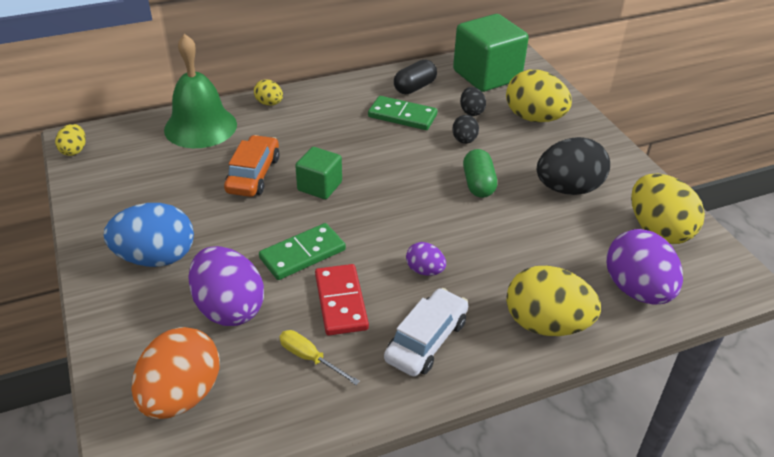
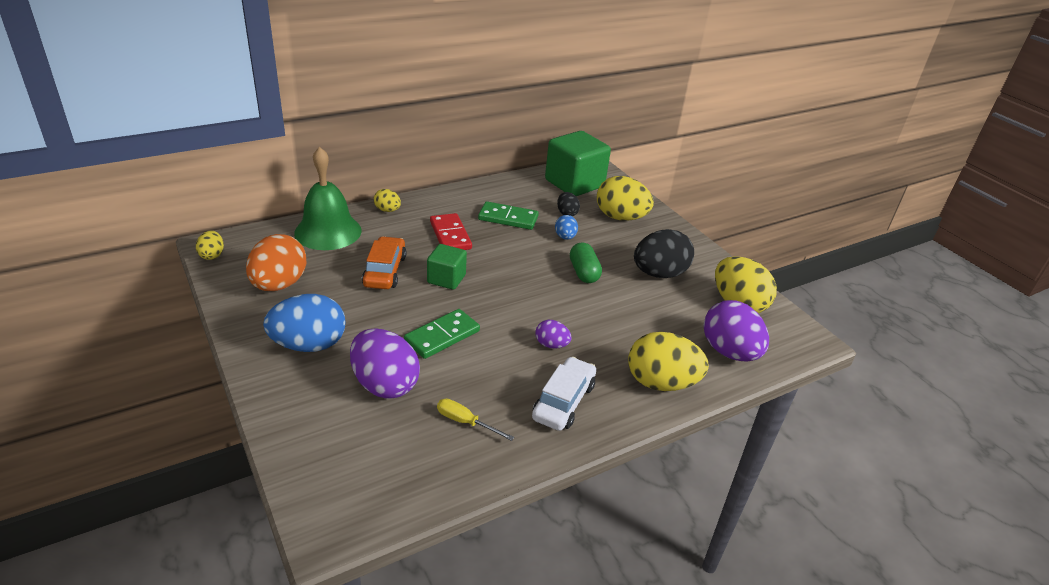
camera: 10 degrees left, 5 degrees down
(181, 395) = (356, 460): orange egg -> orange egg (279, 285)
(340, 302) = (483, 374): red domino -> red domino (450, 235)
(414, 87) = (514, 194): black capsule -> none
(464, 140) = (565, 237): black egg -> blue egg

